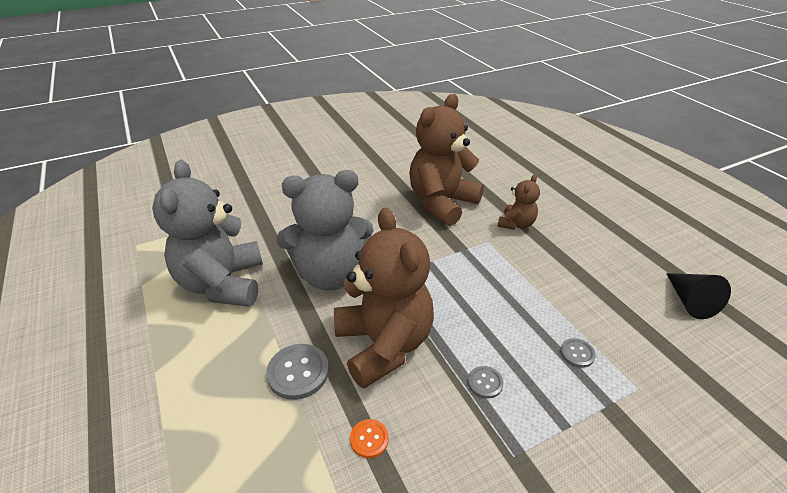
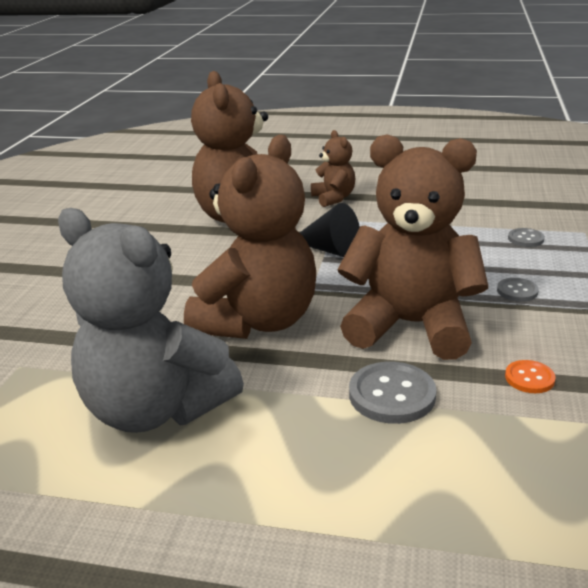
camera: 50 degrees left, 10 degrees down
(330, 274) = (258, 321): grey teddy bear -> brown teddy bear
(689, 301) = (518, 177): black cone -> black cone (330, 250)

